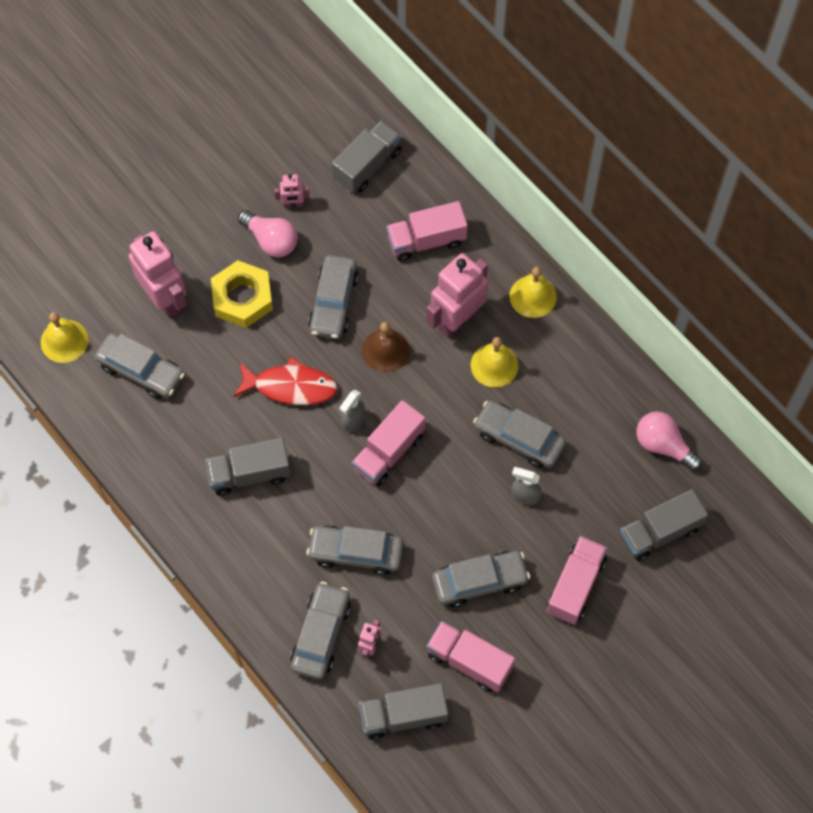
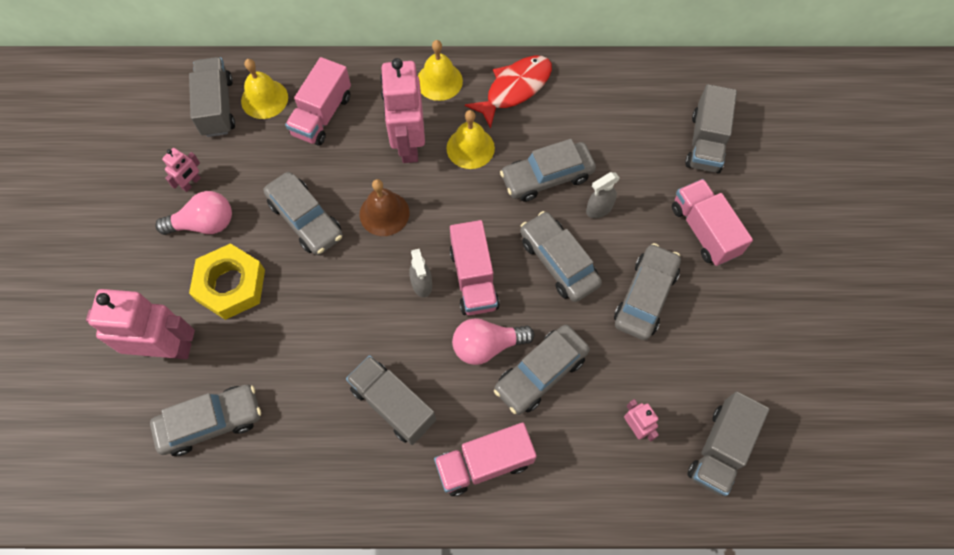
camera: 50 degrees left, 0 degrees up
(64, 341) = (114, 469): yellow bell -> yellow bell (264, 99)
(249, 474) = (393, 405): grey truck -> grey truck turned 105 degrees clockwise
(290, 386) = (346, 309): red fish -> red fish (515, 89)
(321, 634) = (592, 461): grey car -> grey car (558, 262)
(469, 661) = (709, 358): pink truck -> pink truck (484, 463)
(663, 445) = (637, 89): pink light bulb -> pink light bulb (487, 345)

